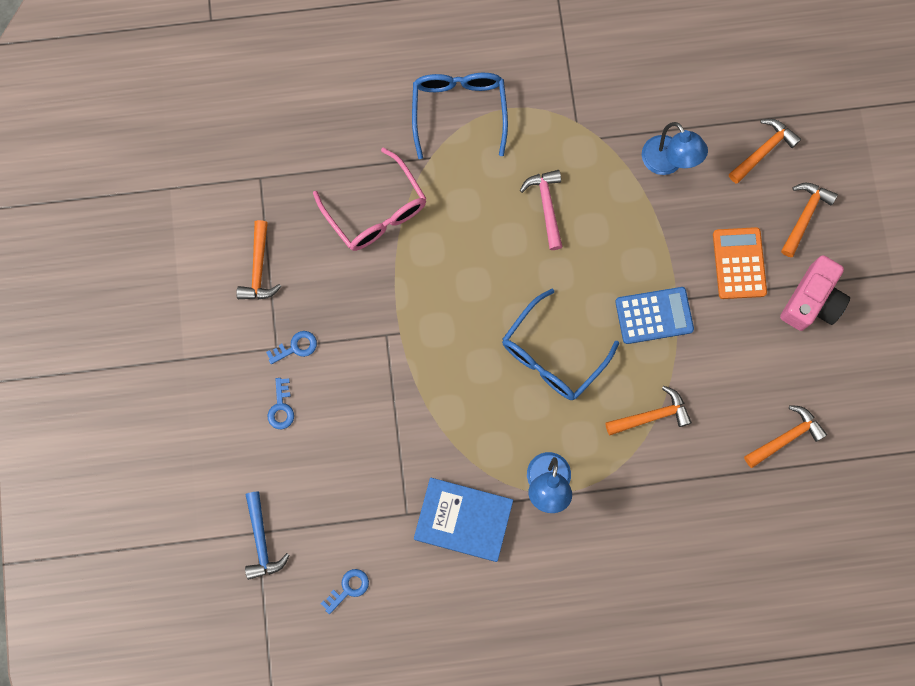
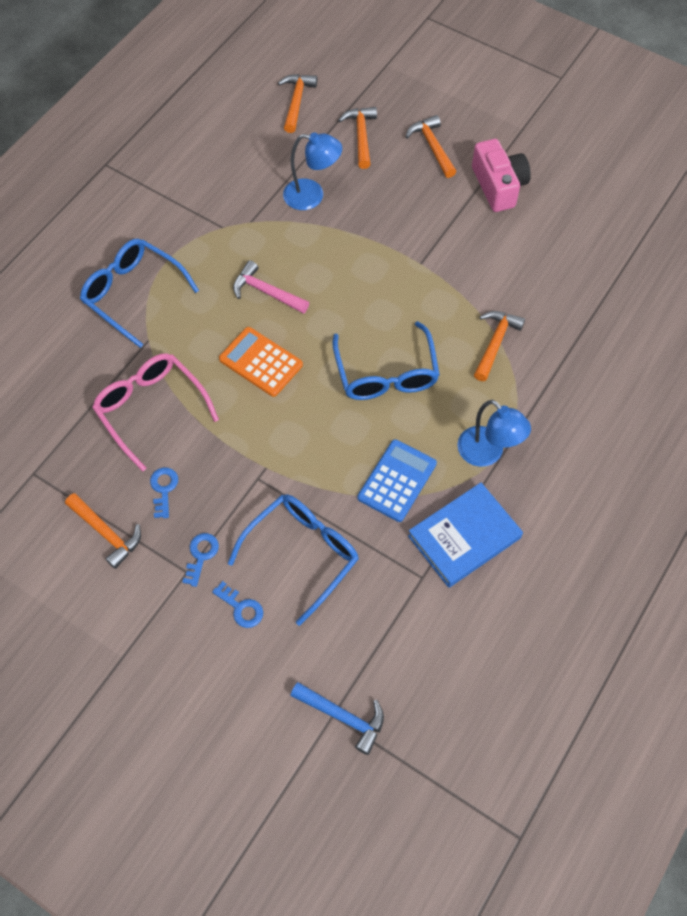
camera: 50 degrees left, 15 degrees down
(348, 588) = (447, 674): blue key -> blue key (163, 489)
(355, 416) = (302, 553): none -> blue glasses
(376, 211) = (151, 409): pink glasses -> pink glasses turned 135 degrees counterclockwise
(654, 315) = (418, 286): blue calculator -> blue calculator (397, 481)
(739, 263) = (429, 207): orange calculator -> orange calculator (260, 362)
(785, 437) = (587, 272): orange hammer -> orange hammer (296, 102)

